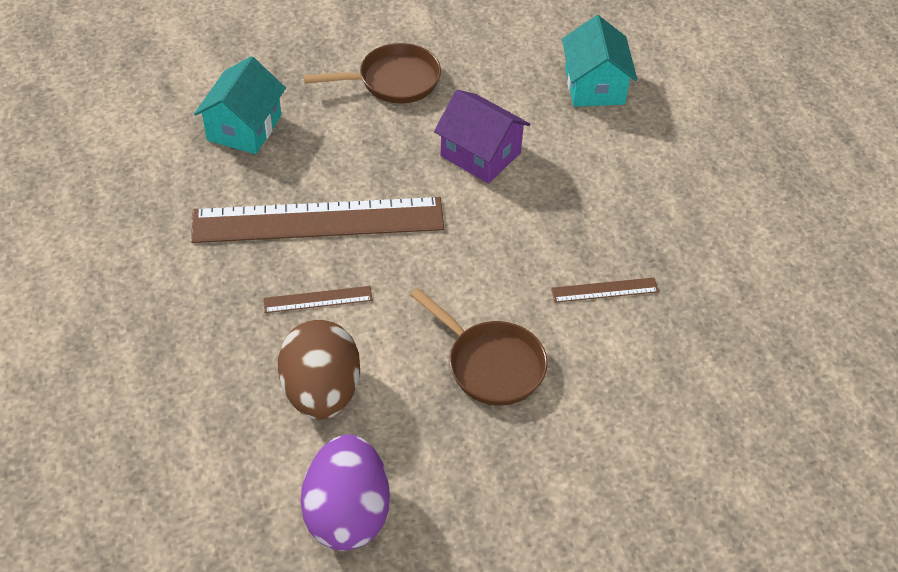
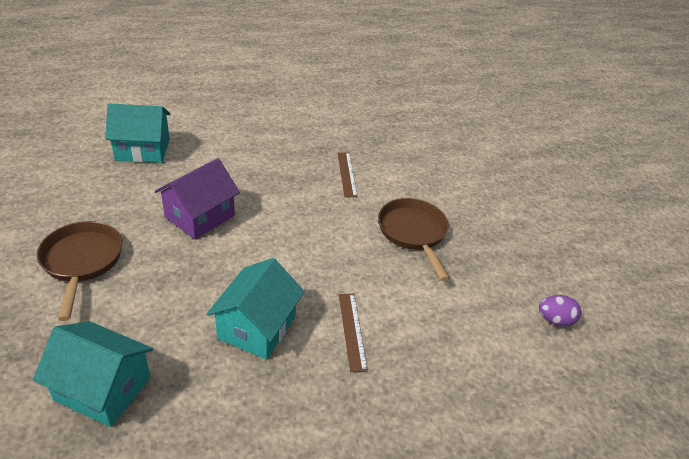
camera: 90 degrees left, 10 degrees down
(318, 221) = (257, 327): brown ruler -> turquoise house
(321, 392) = (449, 332): brown egg -> none
(347, 513) = (555, 320): purple egg -> purple egg, size x0.47
(491, 364) = (413, 233): brown pan -> brown pan turned 60 degrees counterclockwise

